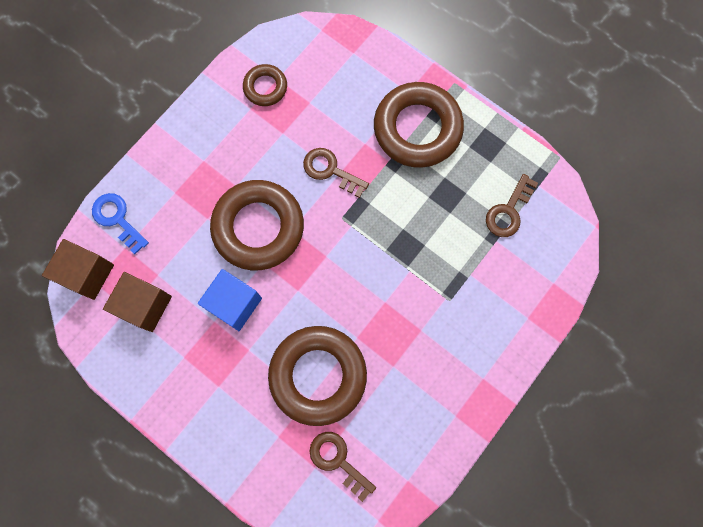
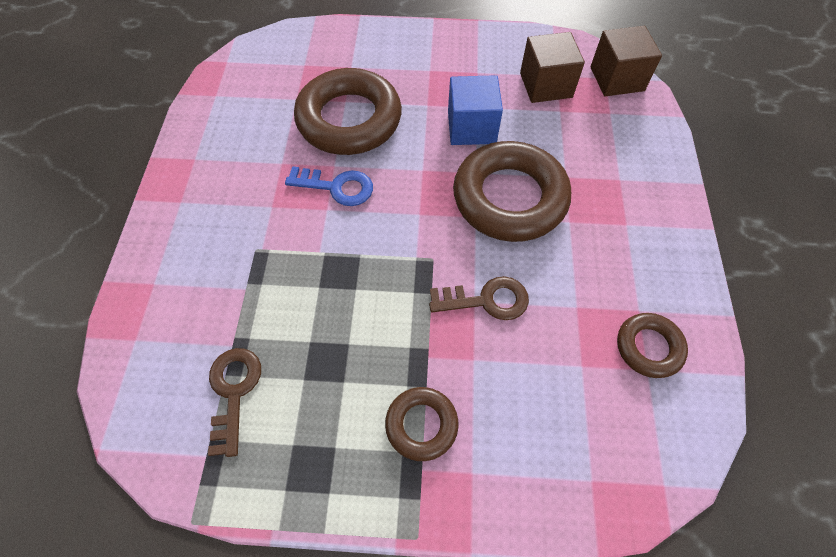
camera: 145 degrees right, 15 degrees down
(117, 219) = (642, 128): blue key -> blue key (337, 187)
(338, 460) = (287, 77): brown key -> none
(417, 129) = (421, 425): brown ring -> brown ring, size x0.51

